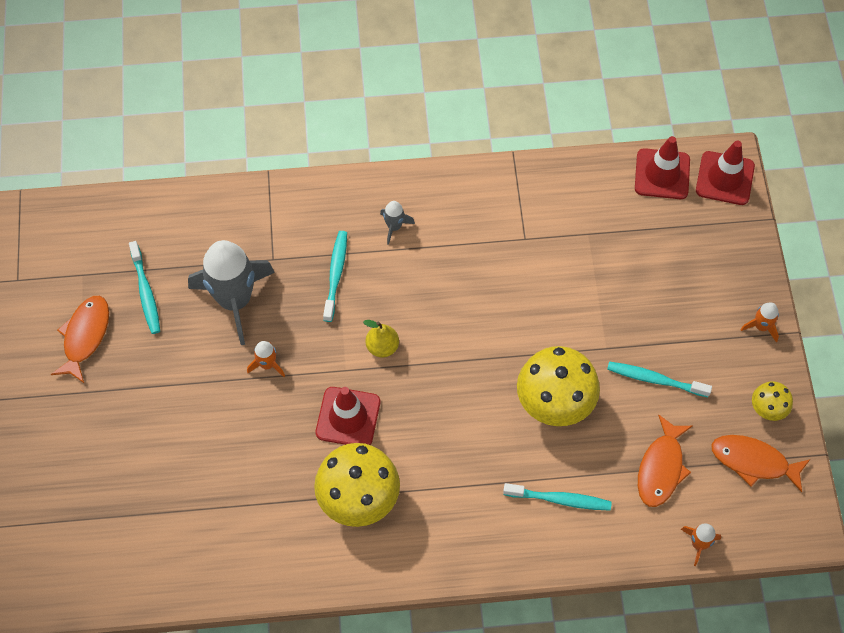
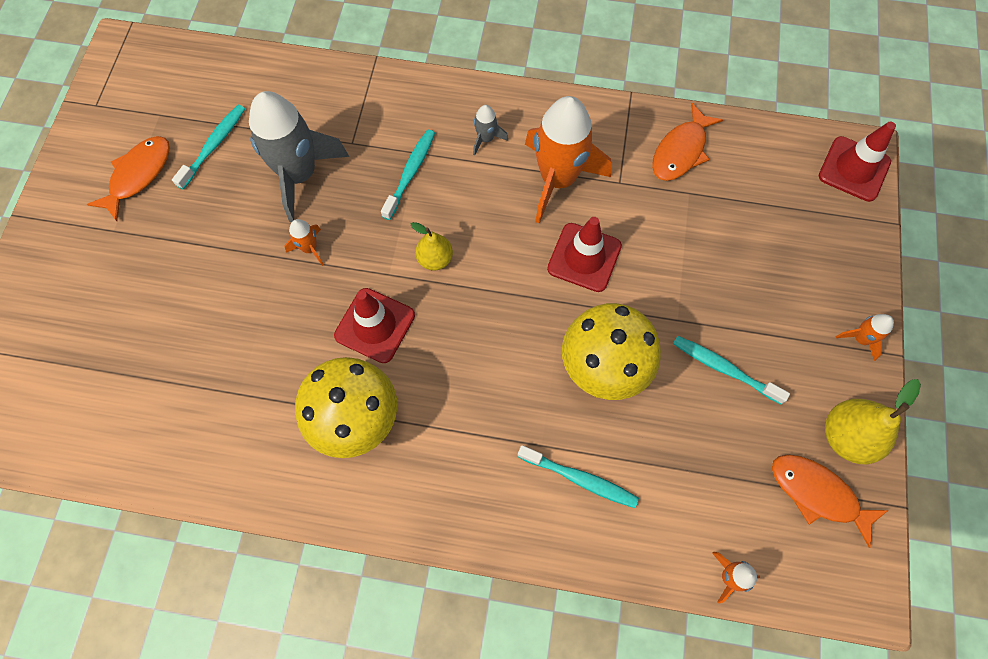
camera: 15 degrees right, 5 degrees up
(145, 292) = (214, 146): turquoise toothbrush -> turquoise toothbrush turned 150 degrees counterclockwise
(469, 249) = (558, 179): none -> orange rocket
(661, 468) = (706, 473): orange fish -> orange fish (681, 151)
(662, 174) = (785, 149): red traffic cone -> red traffic cone (584, 257)
(767, 410) = (846, 437): yellow mushroom -> yellow pear

